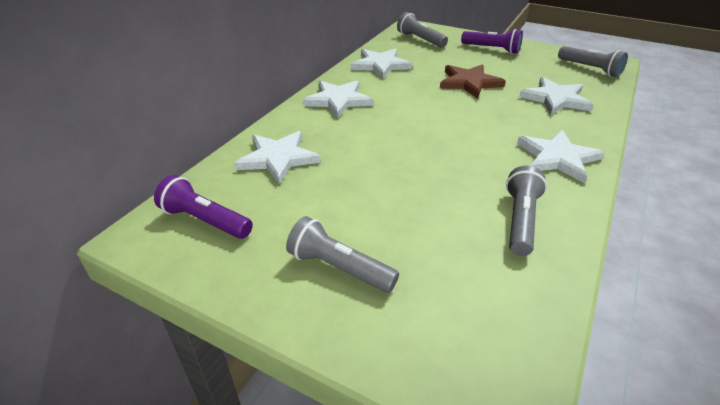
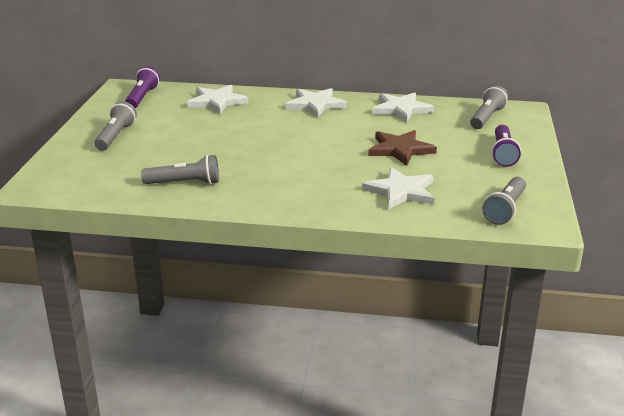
camera: 70 degrees right, 10 degrees down
(557, 158) = (281, 194): white star -> none

